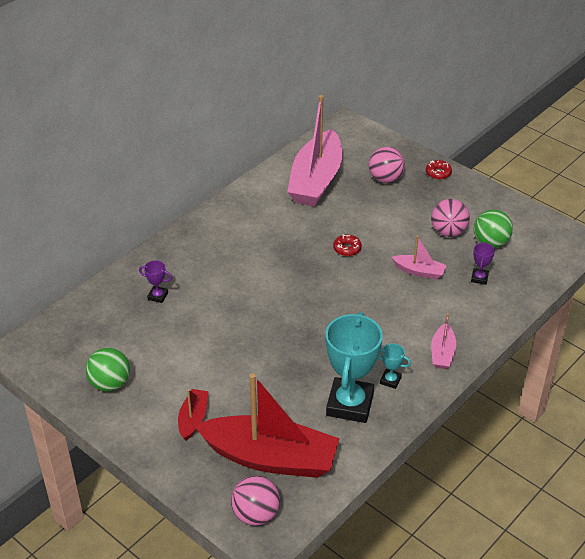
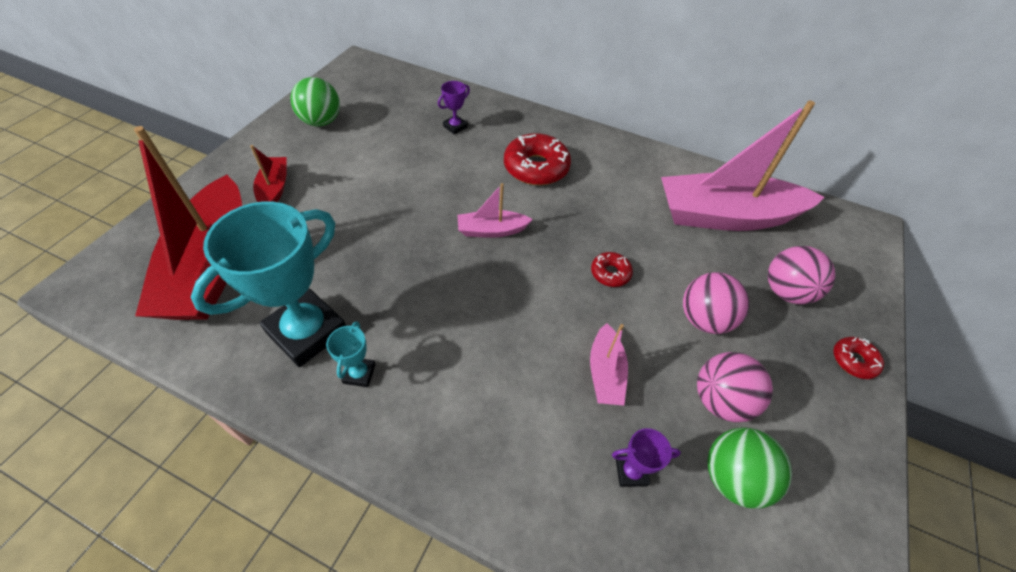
camera: 70 degrees right, 10 degrees up
(158, 296) = (455, 127): purple trophy -> purple trophy turned 45 degrees clockwise
(193, 419) = (274, 188): red boat -> red boat turned 90 degrees counterclockwise
(230, 259) = (536, 168): none -> red donut
(255, 514) = (121, 270): pink ball -> pink ball (704, 319)
(350, 404) = (307, 332): turquoise trophy -> turquoise trophy turned 45 degrees counterclockwise
(442, 353) = (432, 439): pink boat -> pink boat (491, 230)

